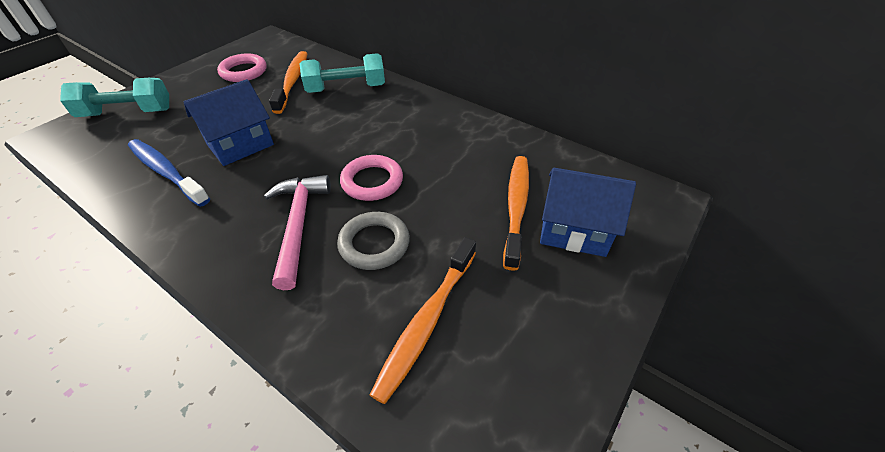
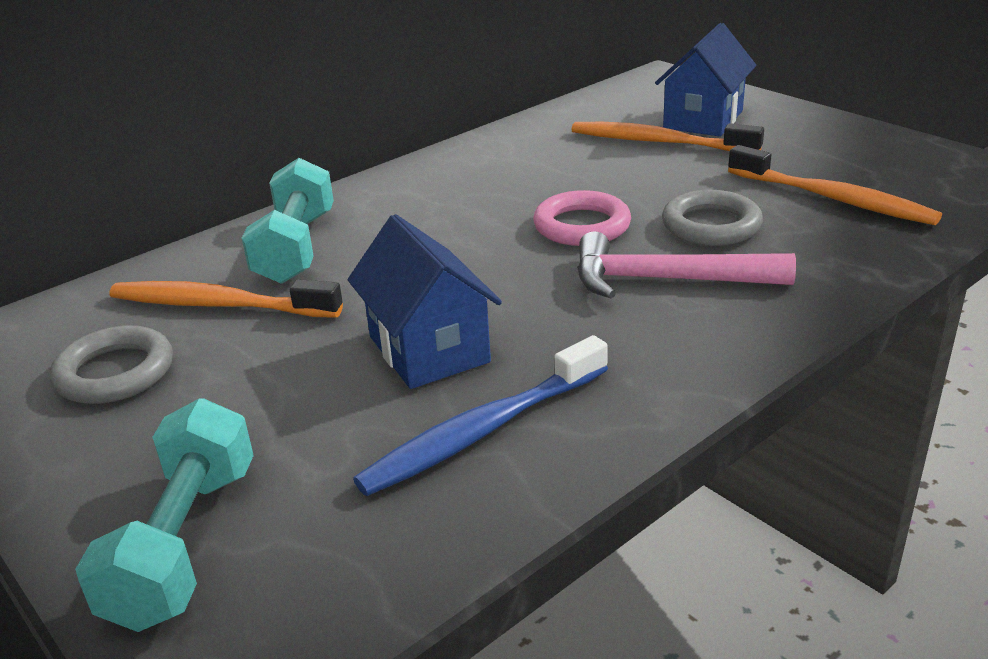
camera: 75 degrees left, 15 degrees down
(243, 71) = (115, 372): pink ring -> grey ring

